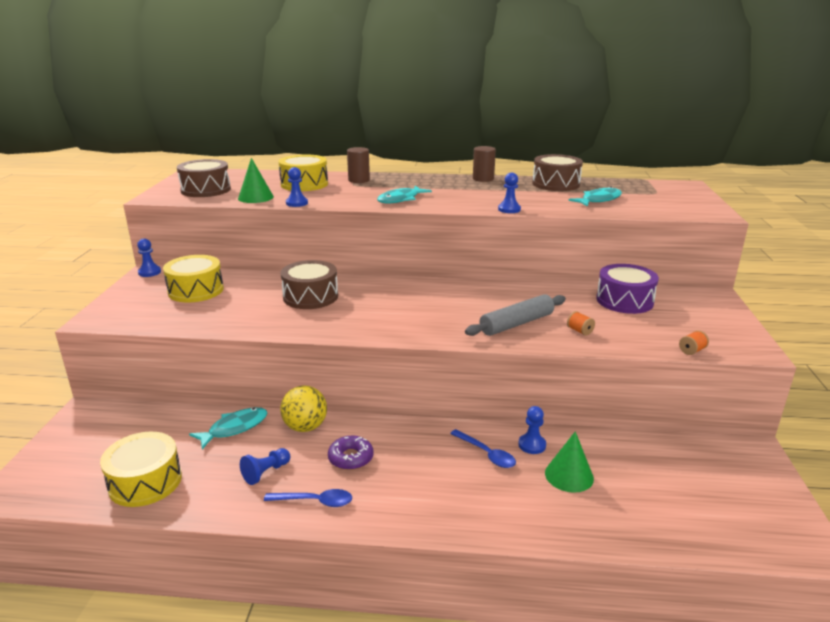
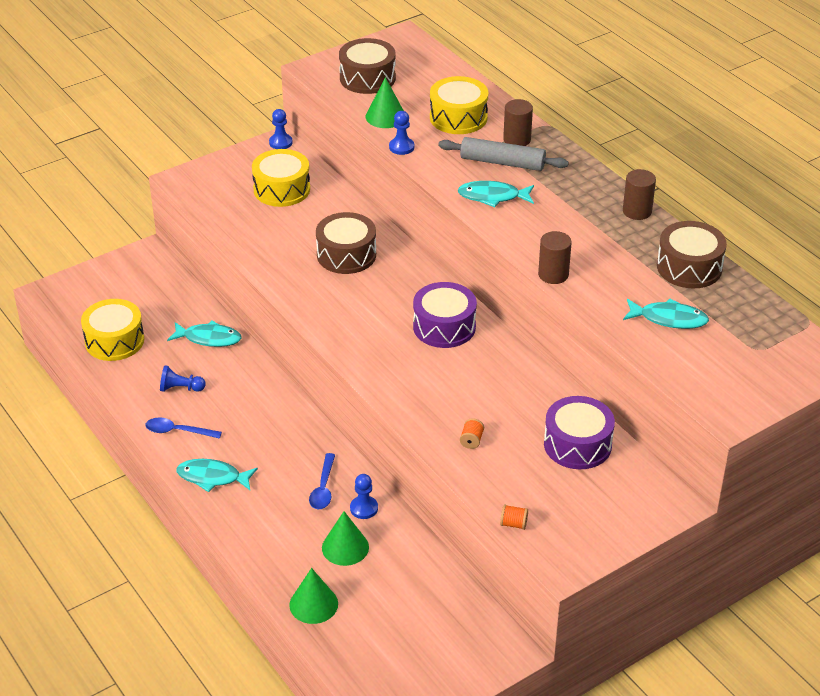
camera: 50 degrees right, 15 degrees up
(305, 427) = (250, 372): yellow ball -> none
(315, 501) = (177, 431): blue spoon -> blue spoon turned 135 degrees clockwise
(351, 458) = (240, 419): purple donut -> none
(401, 509) = (212, 477): none -> turquoise fish
(444, 295) = (444, 327): none -> purple drum
(509, 209) = (553, 274): blue pawn -> brown cylinder
(516, 324) = (440, 397): grey rolling pin -> grey rolling pin (502, 162)
(627, 527) = (313, 604): none -> green cone

